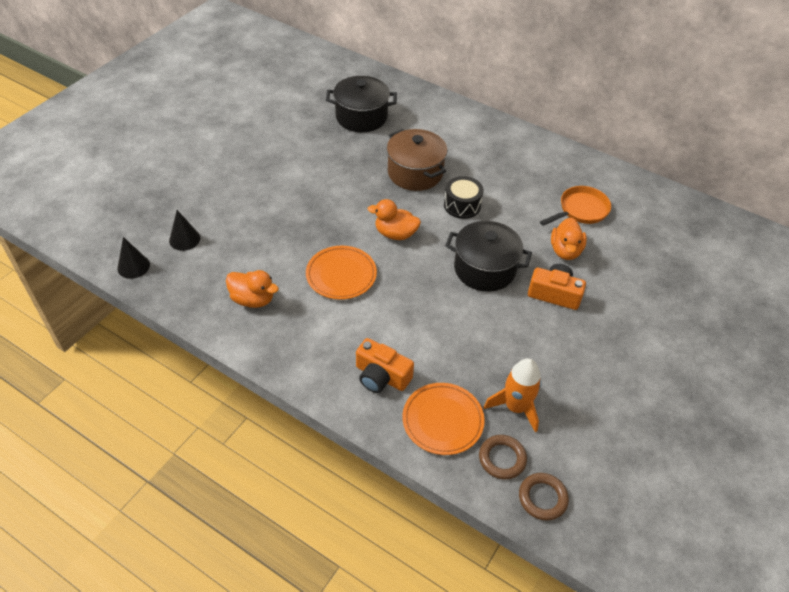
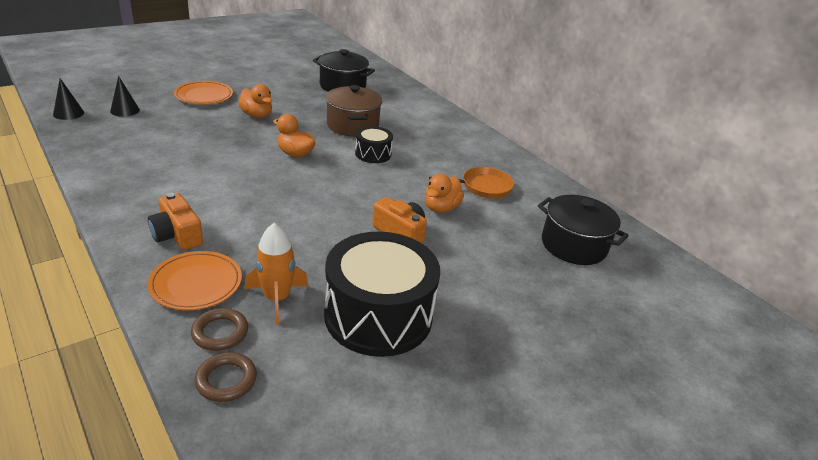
camera: 20 degrees right, 15 degrees down
(253, 299) = (131, 156): orange duck -> orange duck (257, 115)
(341, 275) = (220, 163): orange plate -> orange plate (204, 96)
(484, 269) = (350, 197): black pot -> black pot (573, 245)
(600, 389) = (378, 315): none -> black drum

